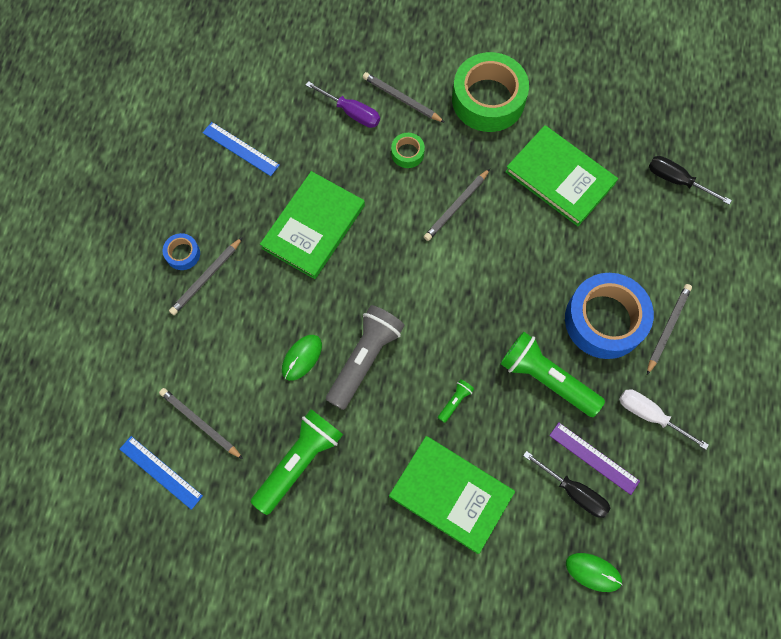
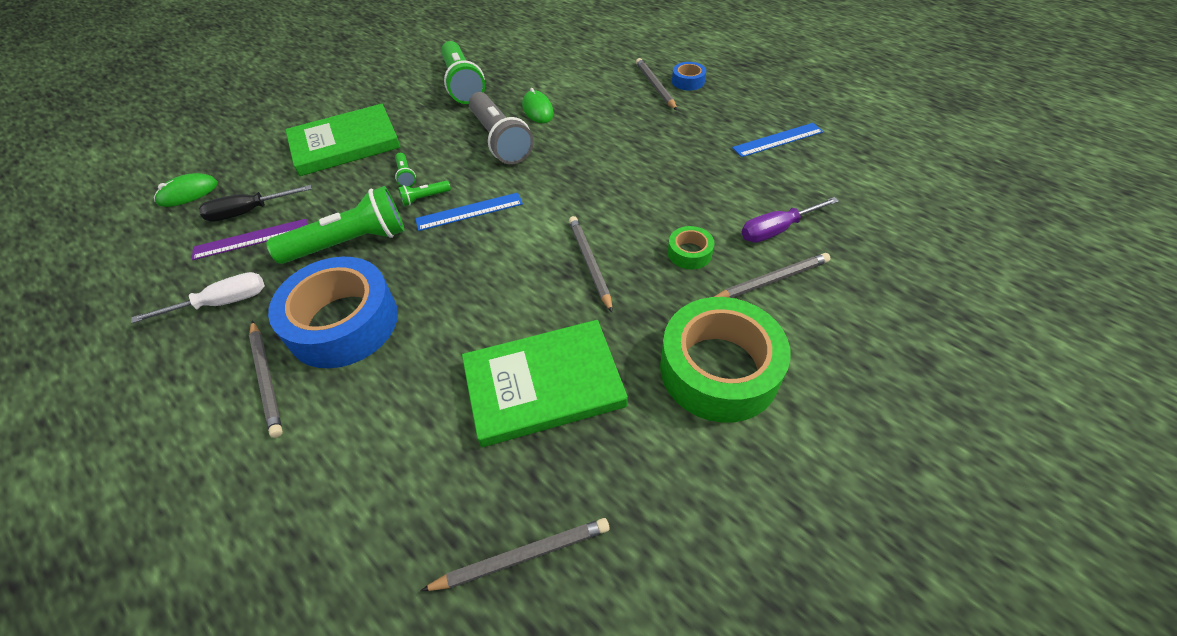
camera: 125 degrees right, 20 degrees down
(161, 472) = (525, 33): blue ruler -> blue ruler (469, 211)
(200, 423) = (540, 54): grey pencil -> grey pencil (522, 556)
(313, 227) = (653, 155): green book -> none
(469, 363) = (425, 198): none -> green flashlight
(676, 180) = (413, 542): black screwdriver -> none

